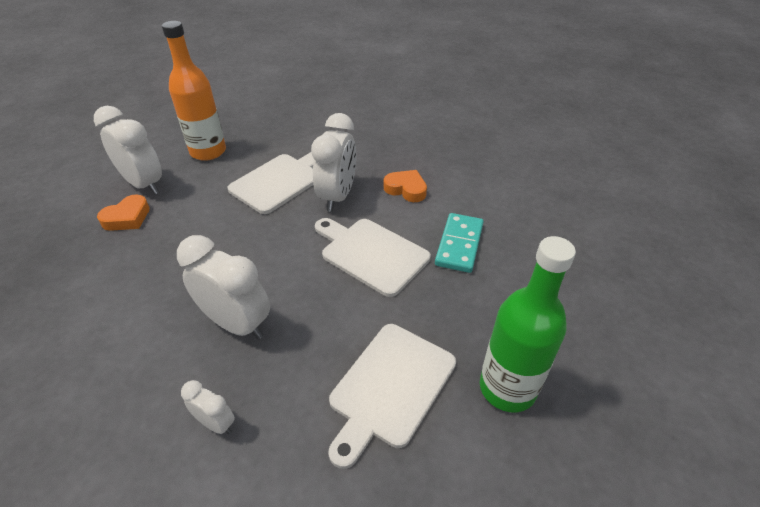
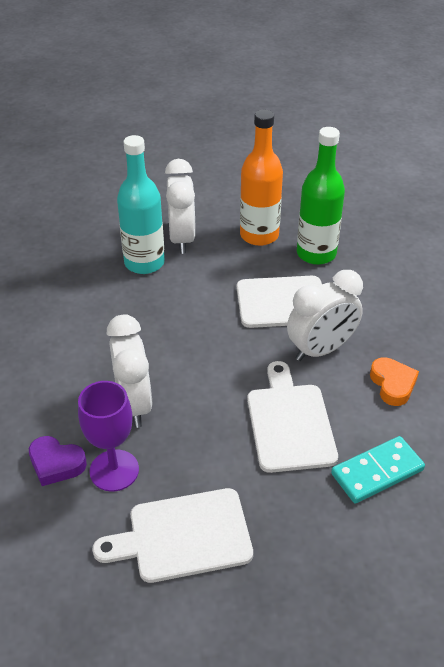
camera: 45 degrees right, 0 degrees up
(127, 218) = (144, 263): orange heart -> turquoise bottle
(216, 423) = (56, 464): white clock -> purple heart
(277, 385) = (114, 470): none -> purple goblet
(507, 388) = (266, 613): green bottle -> green bottle (316, 253)

